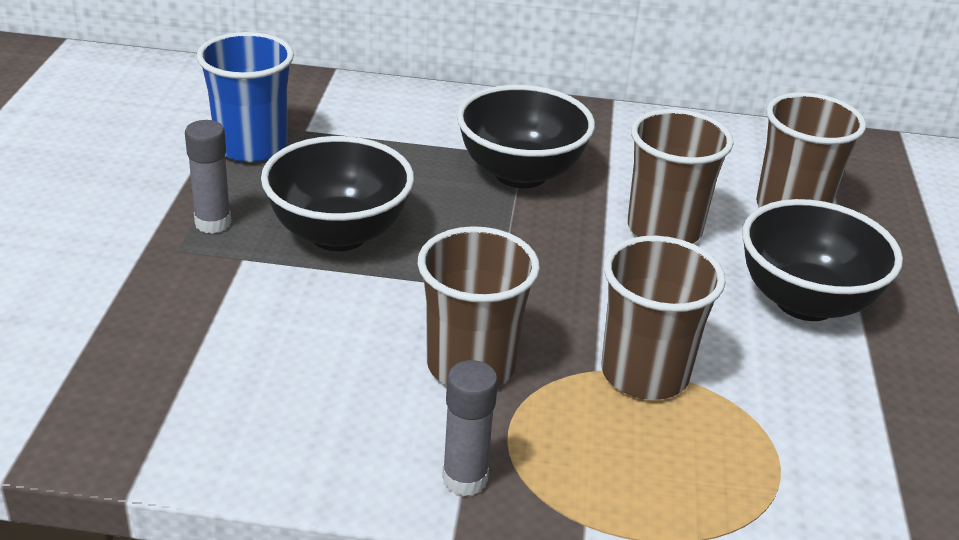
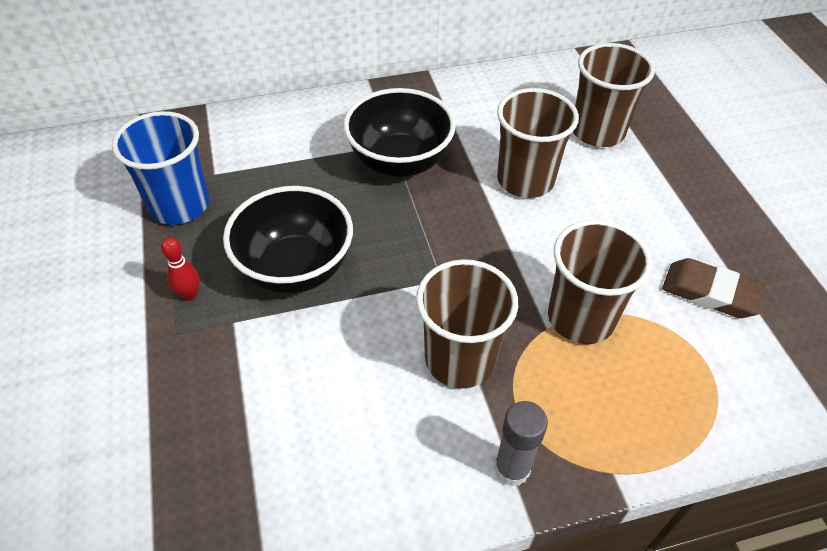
camera: 20 degrees left, 15 degrees up
(213, 223) = (190, 295): grey glue stick -> red bowling pin
(805, 302) = (648, 212): black bowl -> none
(834, 401) = (710, 293): none -> brown eraser

